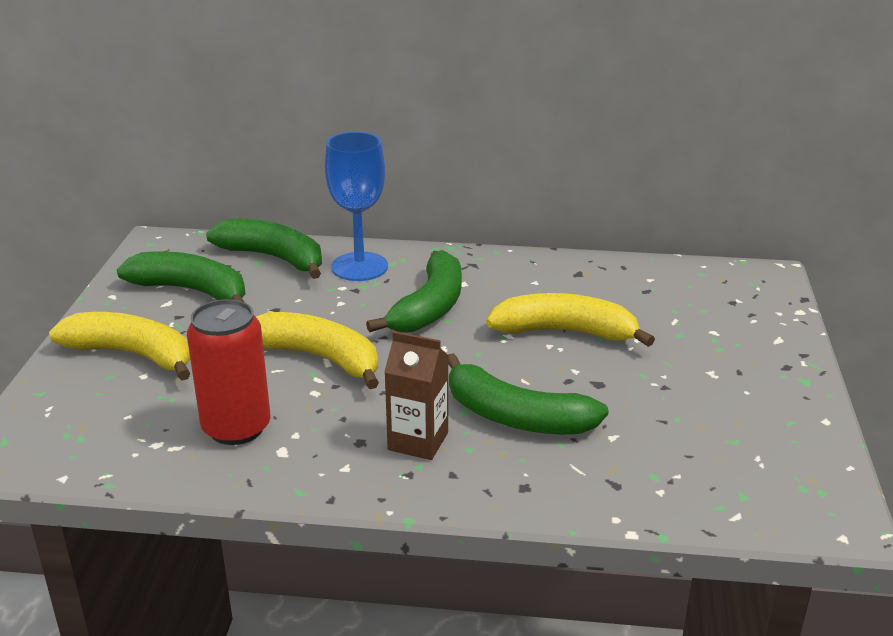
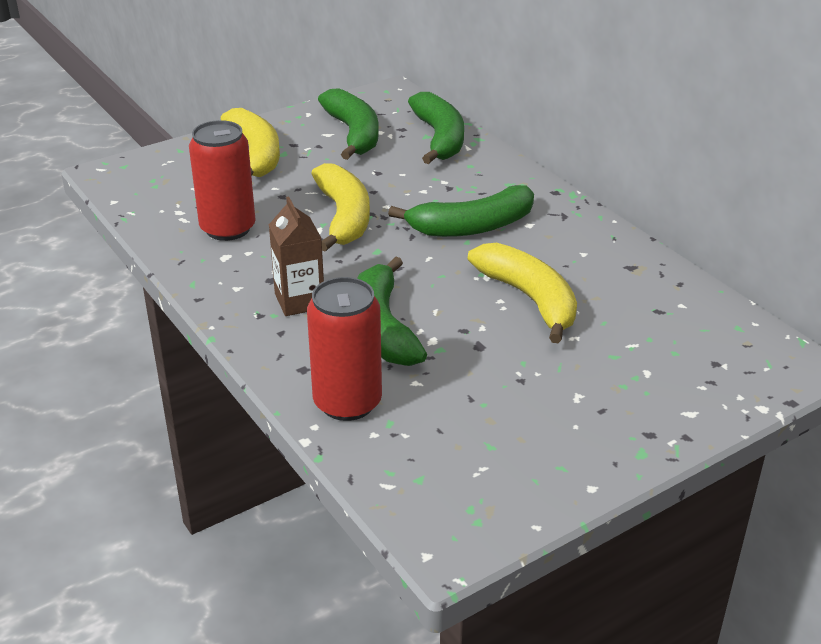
camera: 50 degrees right, 5 degrees up
(359, 267) = (481, 174): blue goblet -> none
(602, 485) = (347, 402): none -> red can

